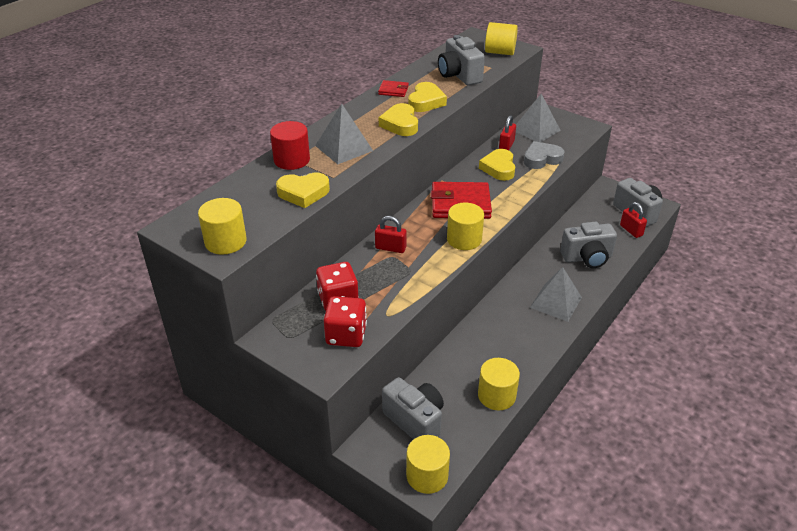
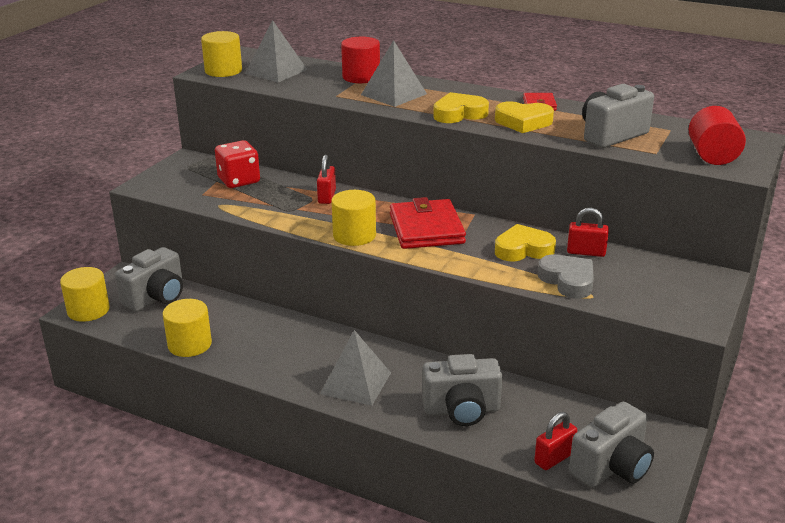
camera: 80 degrees right, 10 degrees down
(303, 193) = (303, 87): yellow heart -> none
(346, 335) = (189, 189): red dice -> none
(499, 52) = (712, 156): yellow cylinder -> red cylinder
(536, 130) = (650, 274): grey pyramid -> grey pyramid (276, 71)
(587, 258) = (462, 410): grey camera -> grey camera turned 75 degrees counterclockwise

